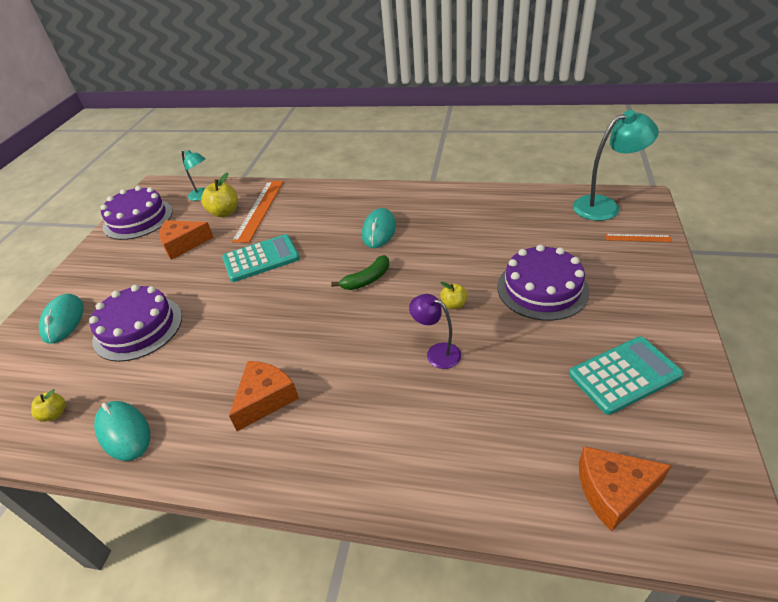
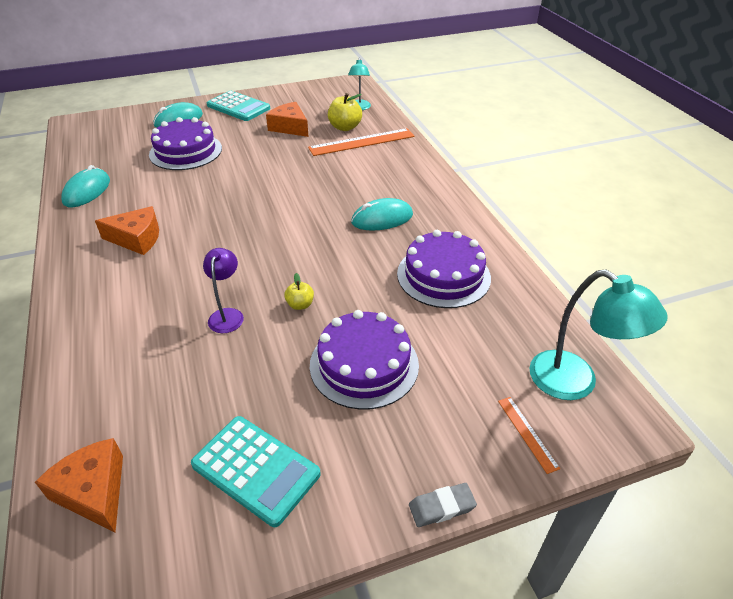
camera: 55 degrees right, 0 degrees up
(55, 414) = (94, 158): yellow apple -> none
(138, 219) = (306, 95): purple cake -> purple cake (443, 275)
(261, 259) = (296, 170): turquoise calculator -> turquoise calculator (238, 107)
(367, 280) = (304, 238): green banana -> none
(685, 291) = (441, 507): none -> grey eraser

